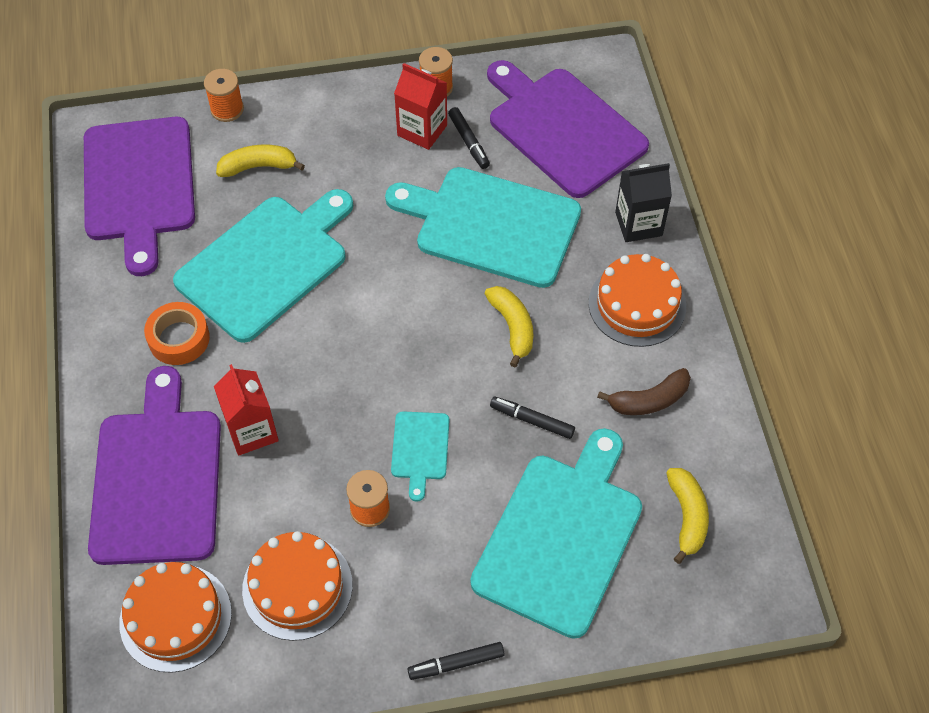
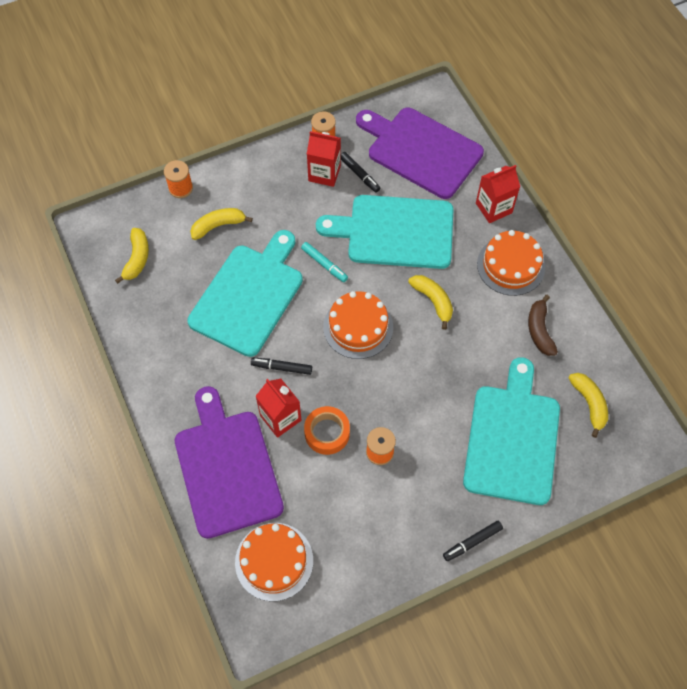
camera: 15 degrees left, 5 degrees up
(139, 185) = (137, 259): purple cutting board -> yellow banana
(179, 338) = (206, 364): orange tape -> orange tape (327, 433)
(297, 587) = (349, 518): orange cake -> orange cake (358, 327)
(381, 246) = (324, 264): none -> turquoise marker
(420, 449) = (399, 402): turquoise cutting board -> none
(532, 421) = (468, 363): black marker -> black marker (282, 368)
(638, 224) = (493, 208): black carton -> red carton
(649, 400) = (539, 330): brown banana -> brown banana turned 120 degrees clockwise

